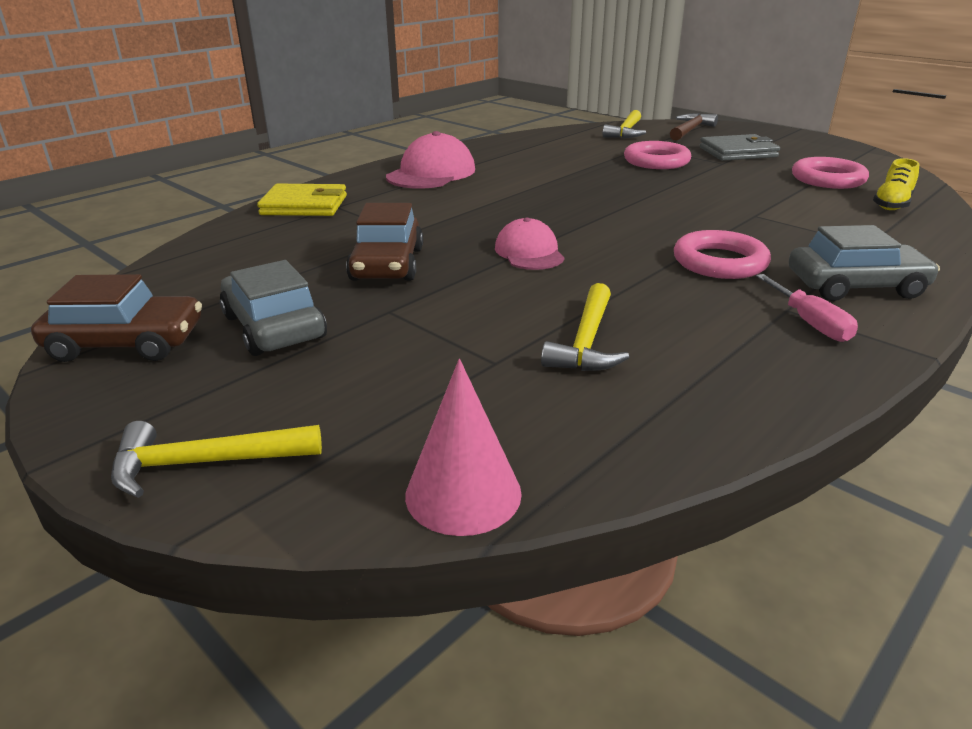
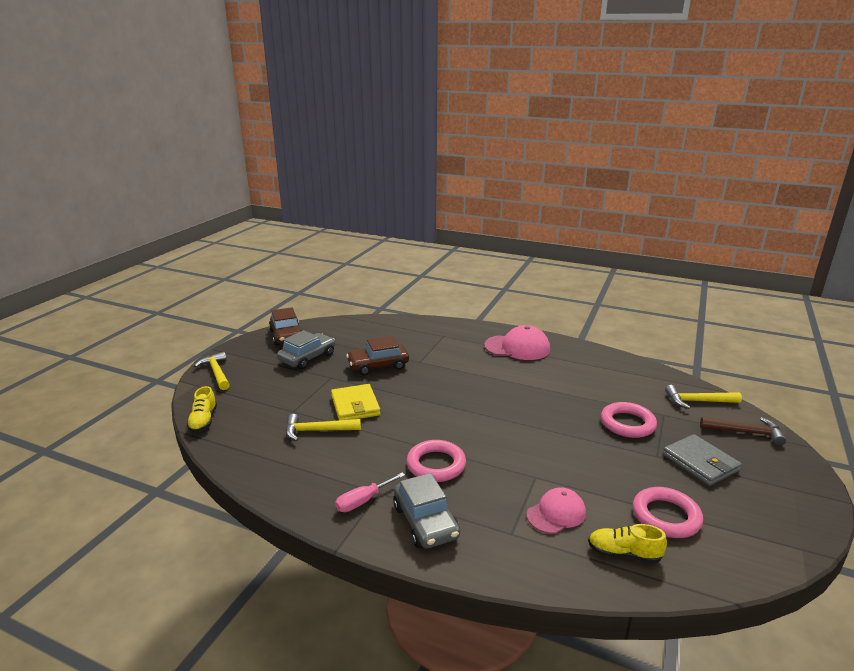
camera: 70 degrees right, 5 degrees down
(304, 205) = (438, 328): yellow wallet -> yellow wallet (355, 405)
(463, 493) = (203, 421): pink cone -> yellow shoe
(529, 252) = (414, 399): pink cap -> pink cap (556, 513)

